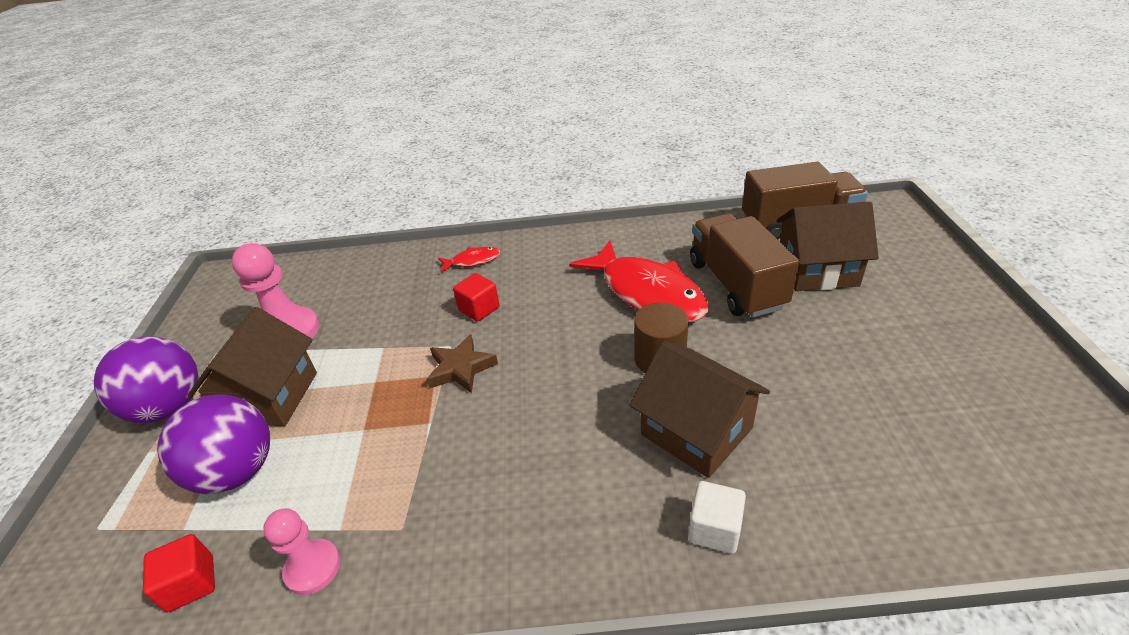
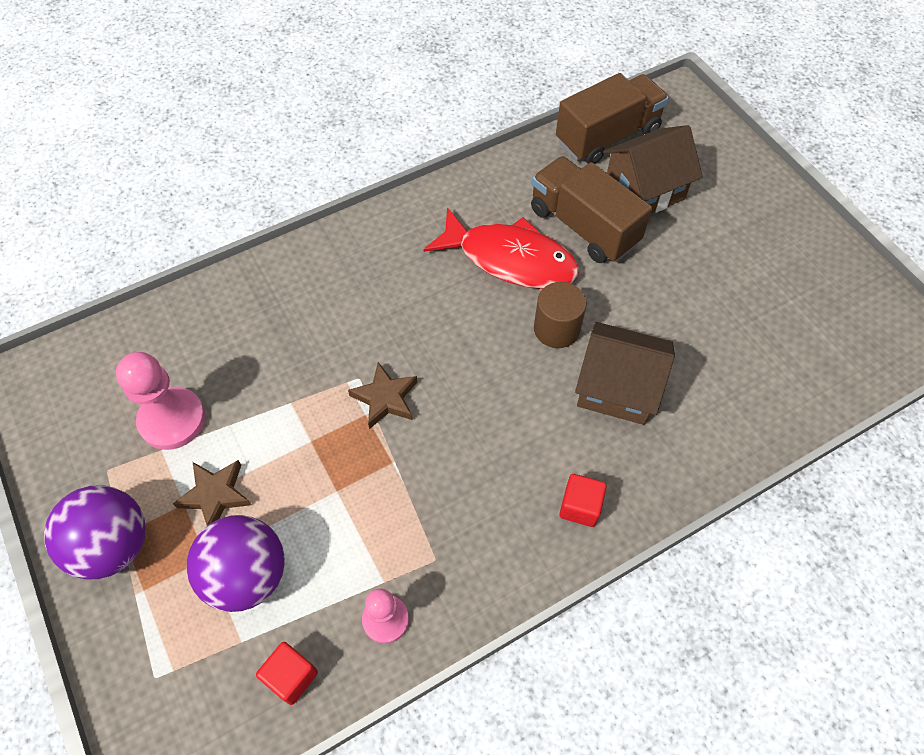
camera: 30 degrees left, 20 degrees up
(270, 397) = (215, 495): brown house -> brown star
(473, 261) = (312, 270): red fish -> none
(479, 309) = (359, 327): red cube -> red cube (580, 506)
(714, 529) = (665, 463): white cube -> none

